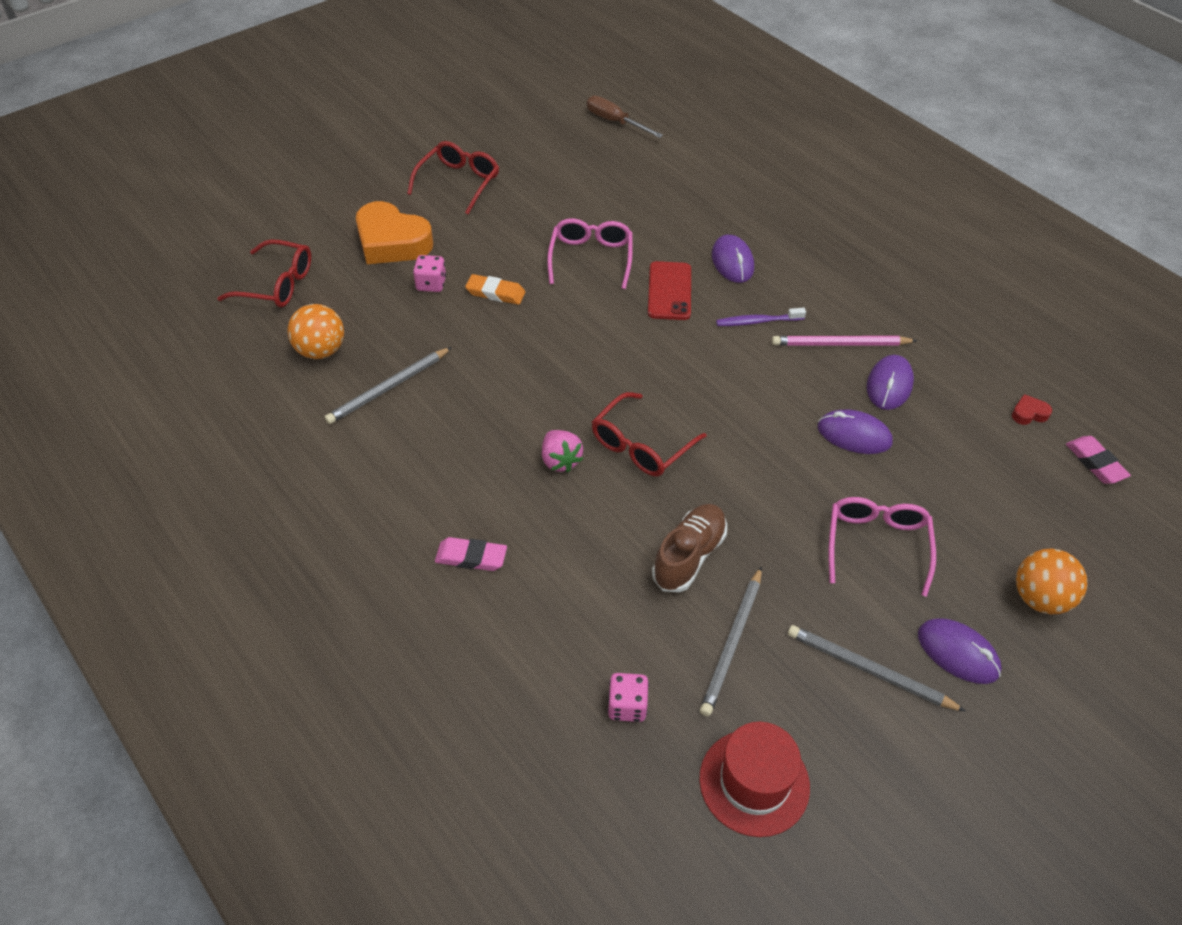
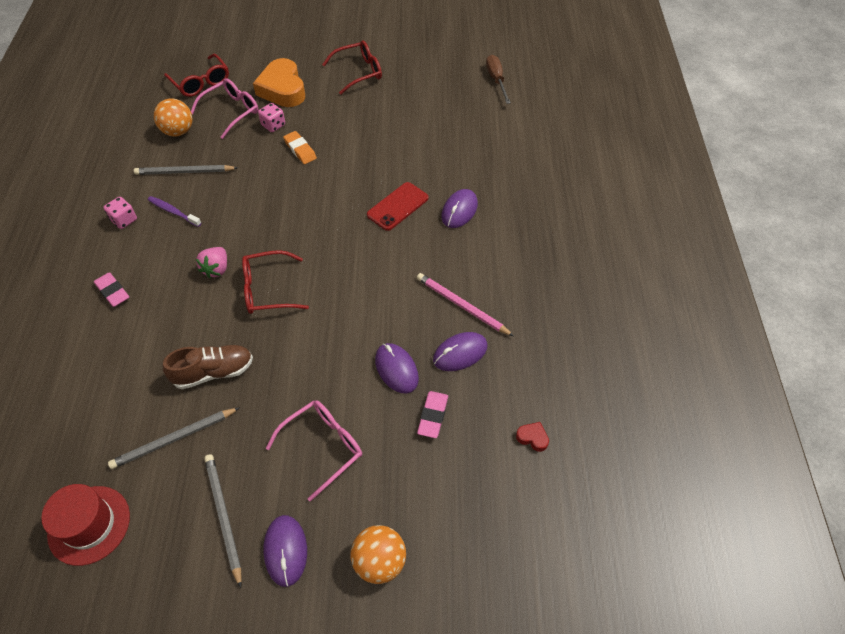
camera: 40 degrees right, 5 degrees up
(591, 258) = (377, 159): pink glasses -> pink glasses (231, 112)
(627, 706) = (84, 430): pink dice -> pink dice (124, 220)
(757, 321) = (427, 258): purple toothbrush -> purple toothbrush (173, 212)
(1095, 463) = (537, 505): pink eraser -> pink eraser (433, 416)

